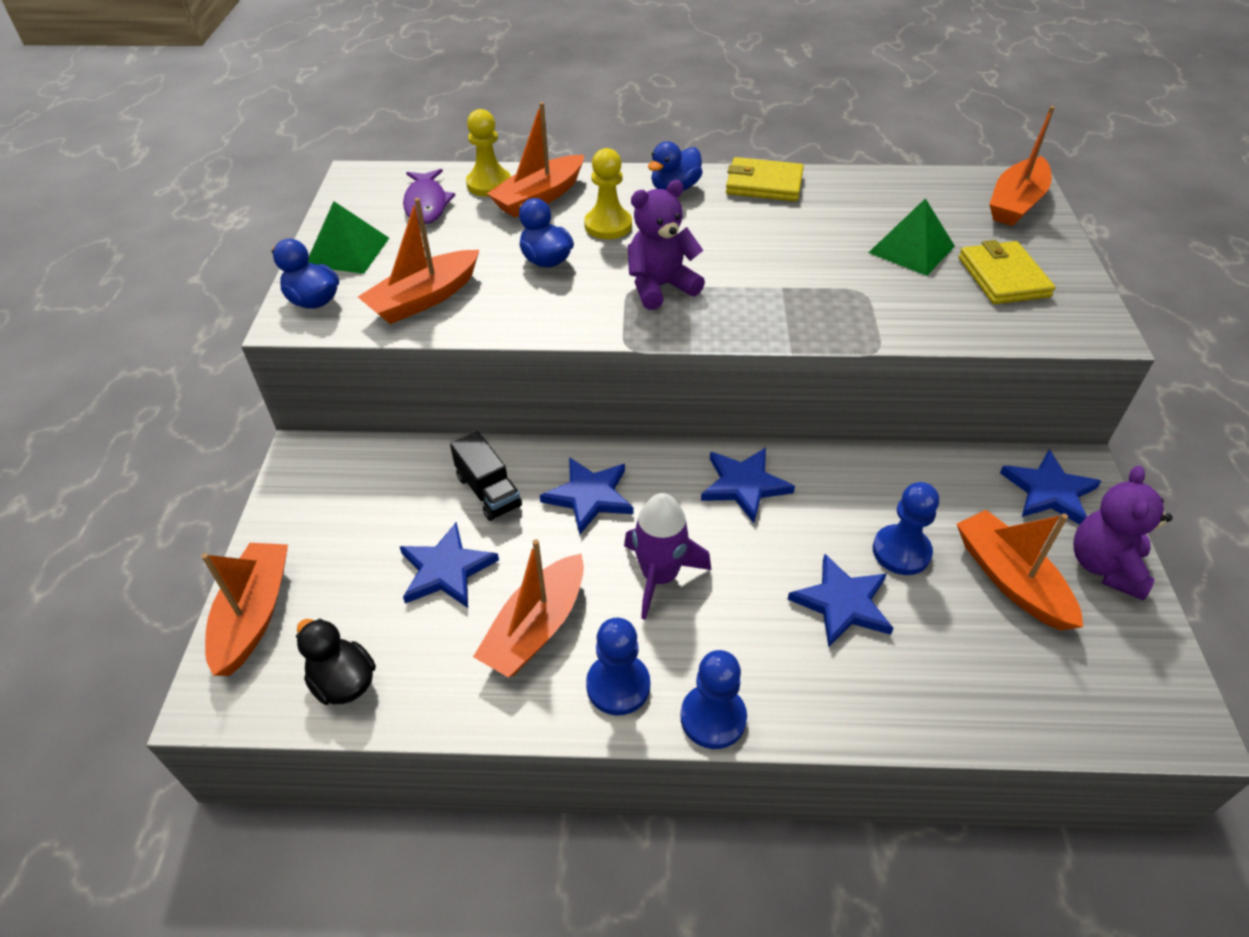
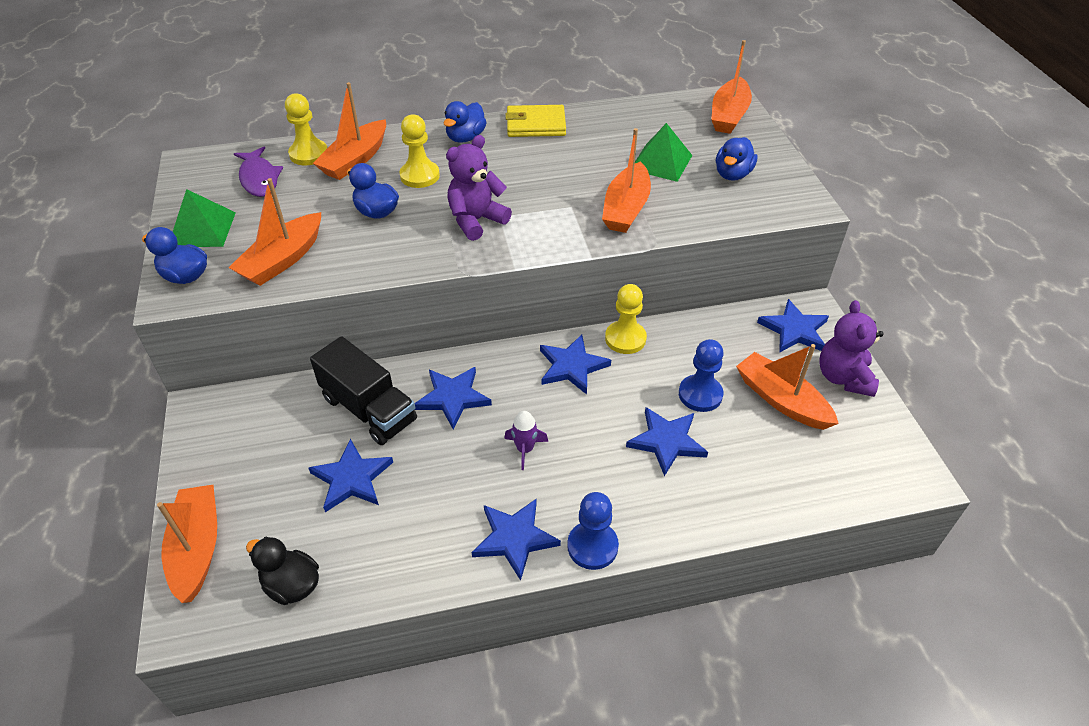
camera: 15 degrees left, 0 degrees up
(488, 491) = (369, 409): black truck -> black truck, size x1.52
(536, 628) = (438, 509): orange boat -> orange boat (626, 209)
(618, 685) = (514, 538): blue pawn -> blue star
(660, 576) = (525, 449): purple rocket -> purple rocket, size x0.60
(820, 463) = (625, 339): none -> yellow pawn
(1003, 277) = (732, 174): yellow wallet -> blue duck

